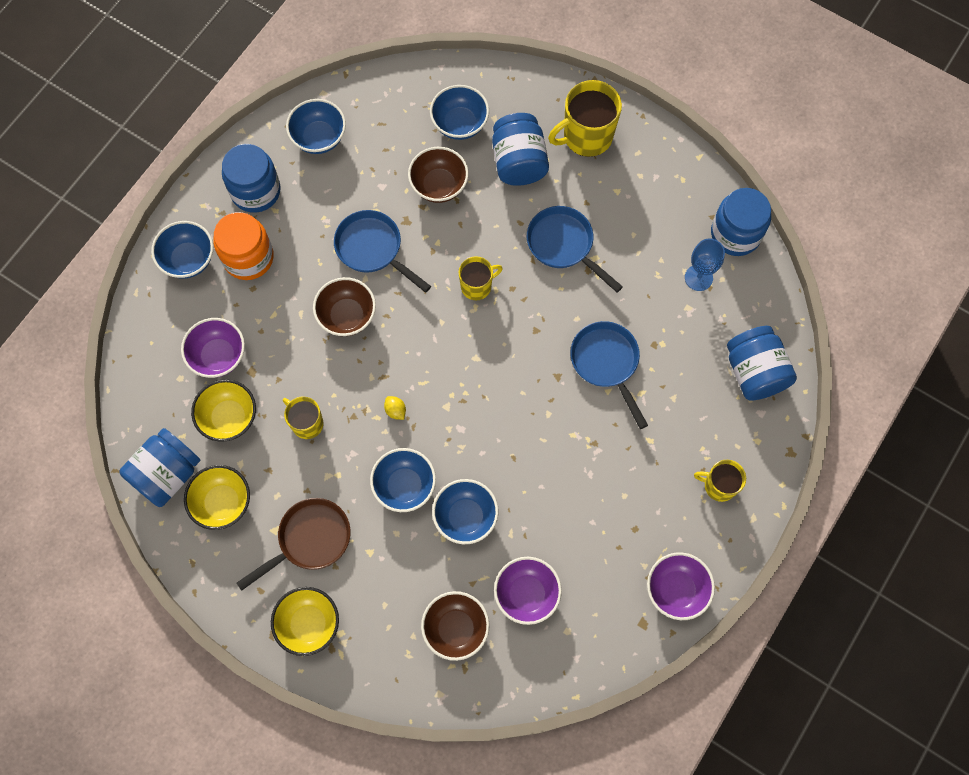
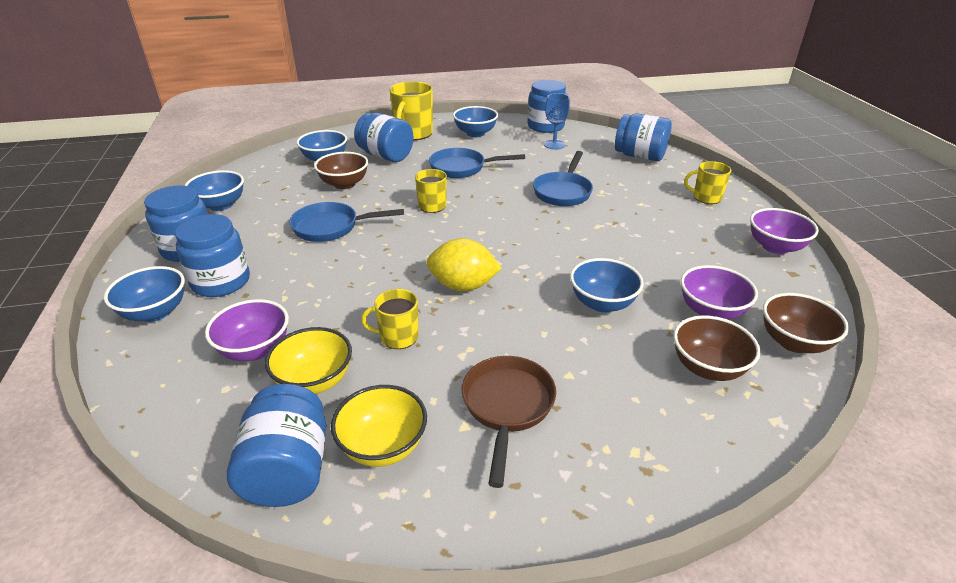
camera: 45 degrees left, 35 degrees down
(248, 257) = (221, 282): orange jar -> blue jar
(308, 624) = (599, 470): yellow bowl -> none
(347, 316) = (353, 264): brown bowl -> brown bowl (793, 342)
(395, 410) = (463, 286): yellow lemon -> yellow lemon, size x2.37
(404, 486) = (533, 318): blue bowl -> blue bowl (475, 133)
(606, 363) = (563, 192): blue pan -> blue pan turned 90 degrees counterclockwise
(719, 485) = (706, 197): yellow mug -> yellow mug turned 45 degrees clockwise

